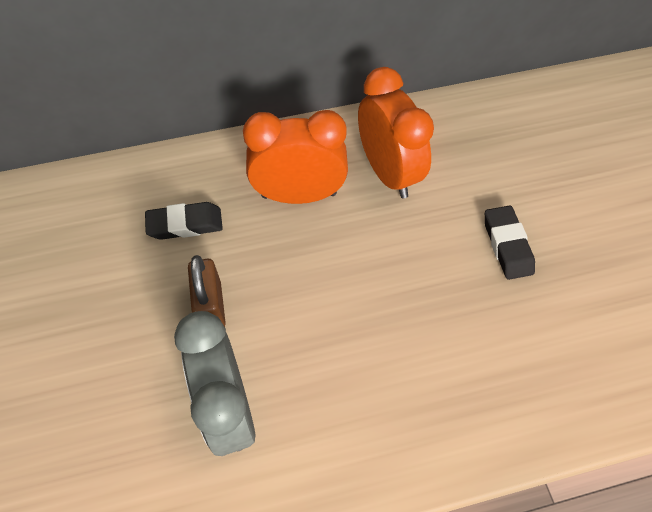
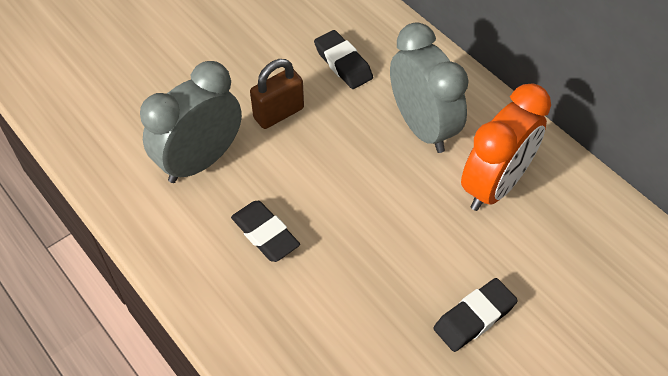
camera: 65 degrees right, 5 degrees down
(299, 195) = (422, 127): orange clock -> grey clock
(351, 377) = (265, 234): none -> black eraser

